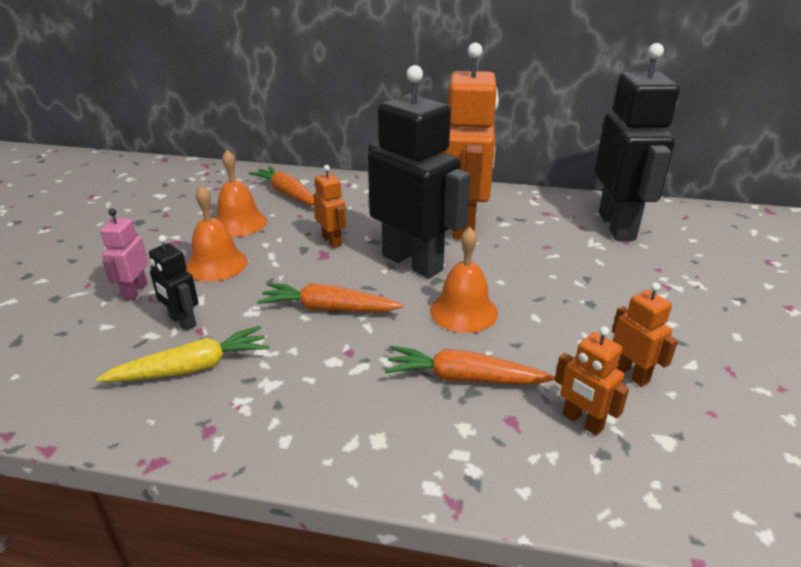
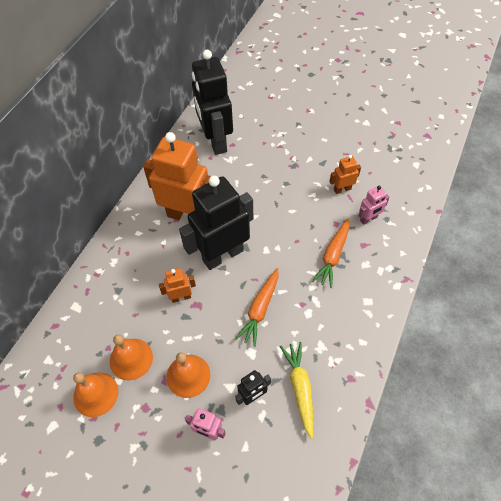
camera: 75 degrees left, 25 degrees up
(287, 194) = (94, 320): orange carrot -> none
(463, 311) = (279, 241): orange bell -> orange bell (95, 394)
(582, 422) = (368, 219): orange robot -> pink robot
(617, 226) = (215, 141): black robot -> black robot turned 120 degrees counterclockwise

